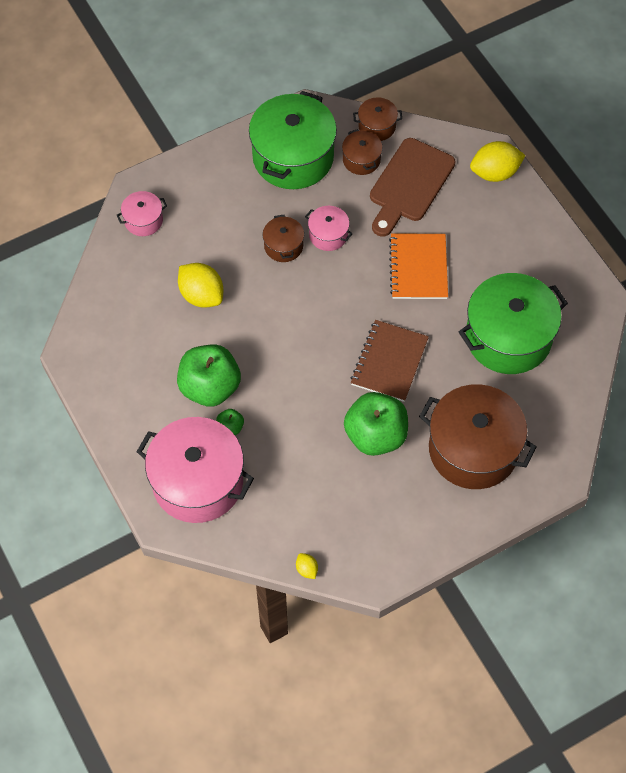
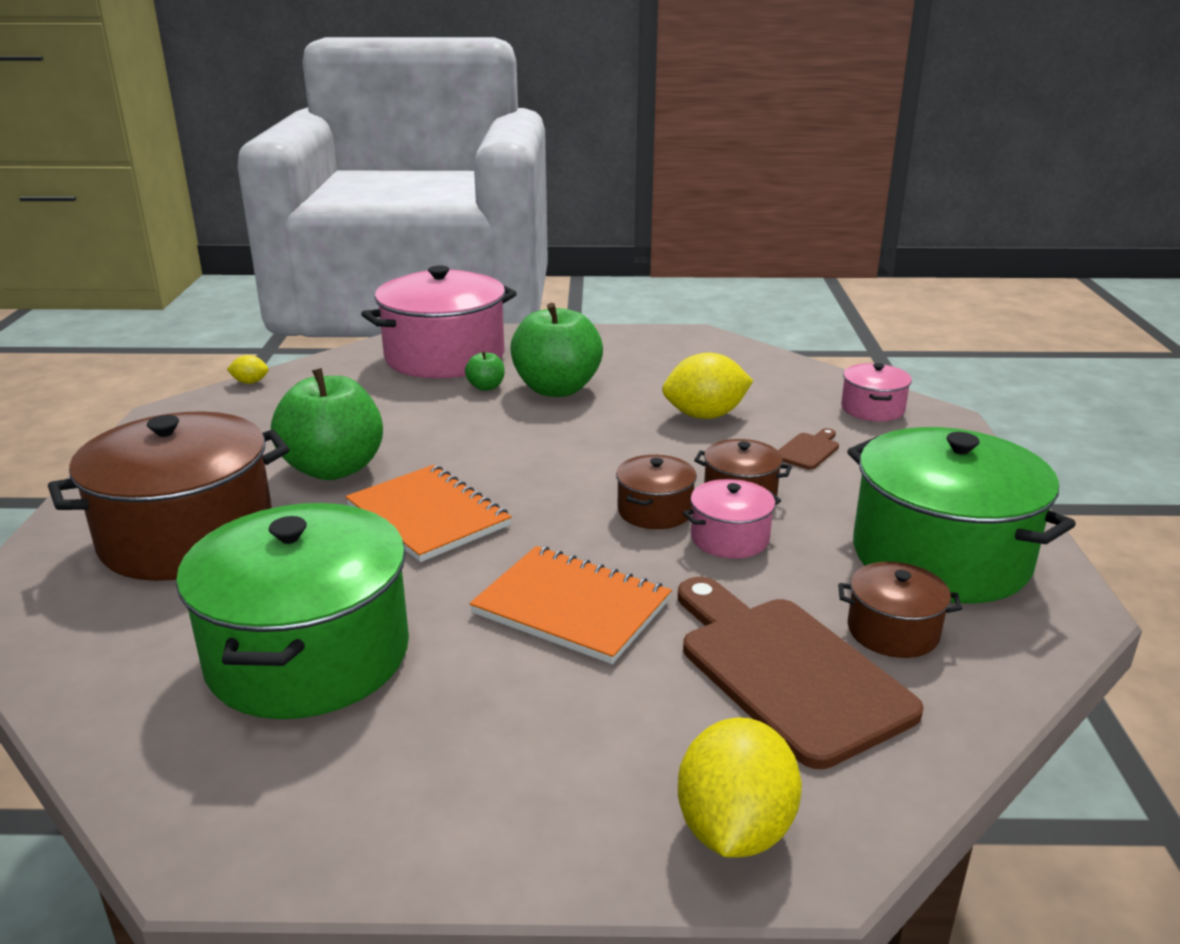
camera: 120 degrees right, 35 degrees down
(217, 233) = (808, 450): none -> brown cutting board
(377, 126) = (985, 685): brown pot -> brown pot (654, 511)
(389, 362) = (428, 516): brown notebook -> orange notebook

